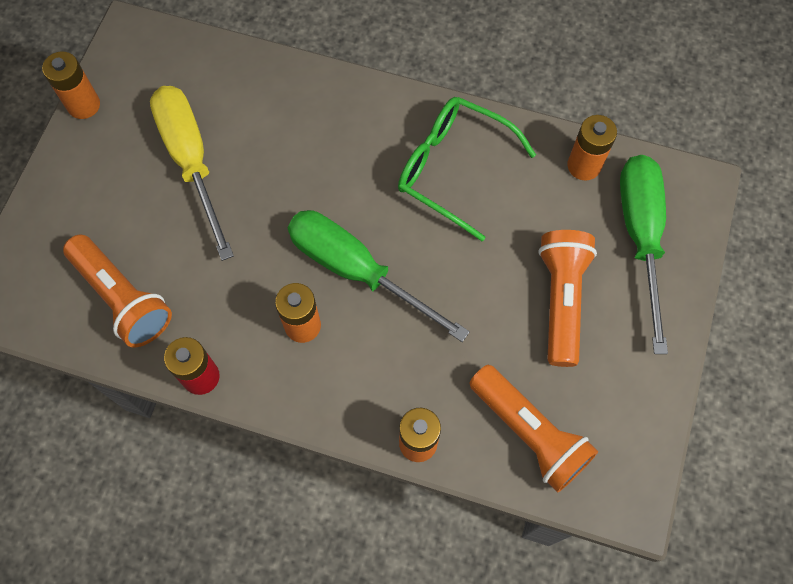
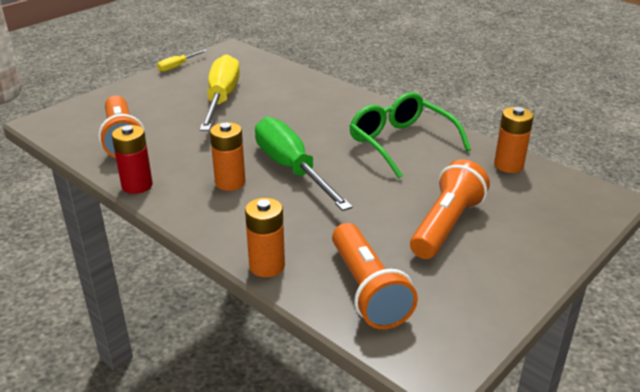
camera: 25 degrees right, 35 degrees down
(84, 105) = (178, 66): orange battery -> yellow screwdriver
(640, 237) = (538, 211): green screwdriver -> none

